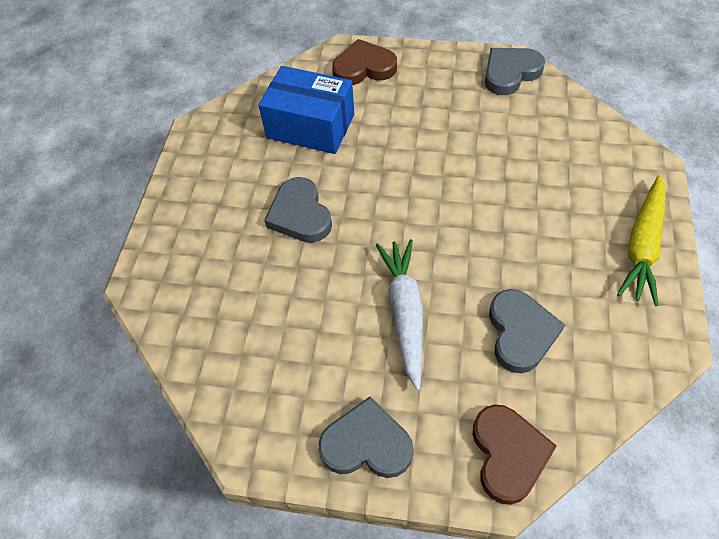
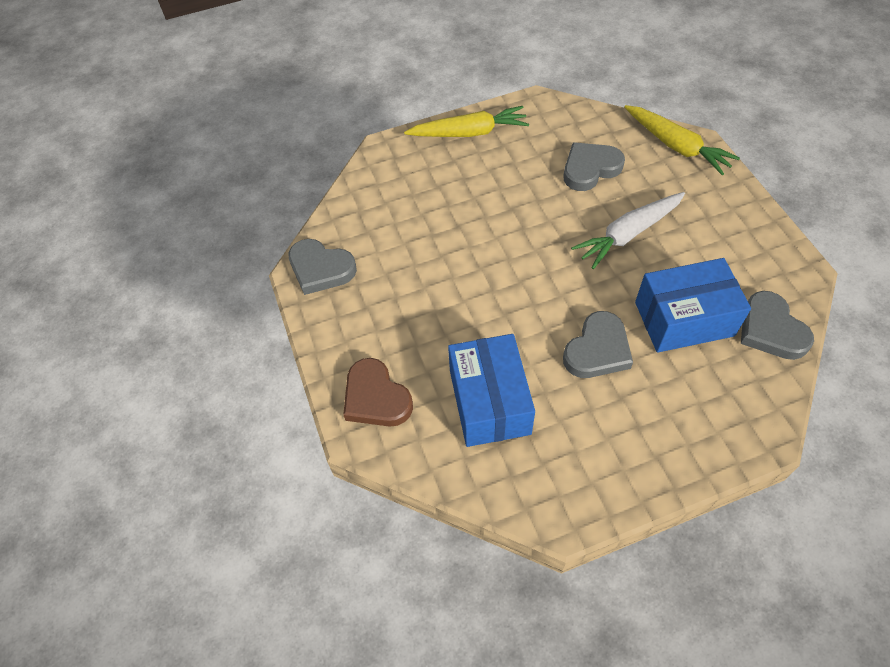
camera: 120 degrees left, 0 degrees up
(279, 297) = (684, 319): none -> blue box
(366, 444) = (736, 212): grey heart -> grey heart (771, 330)
(508, 454) = (676, 146): brown heart -> yellow carrot

